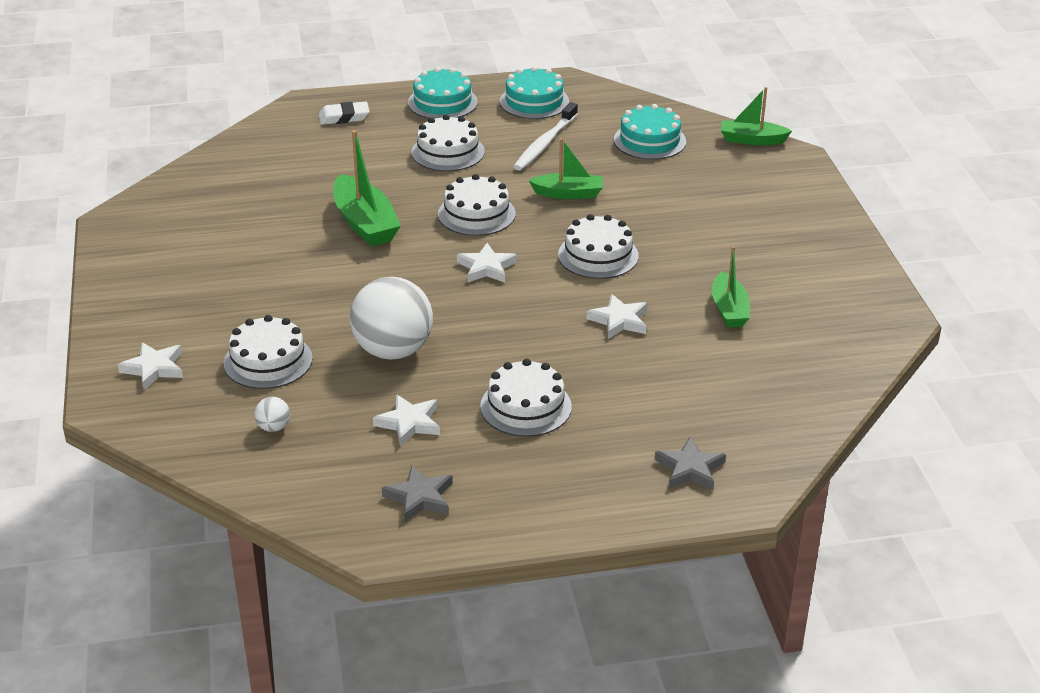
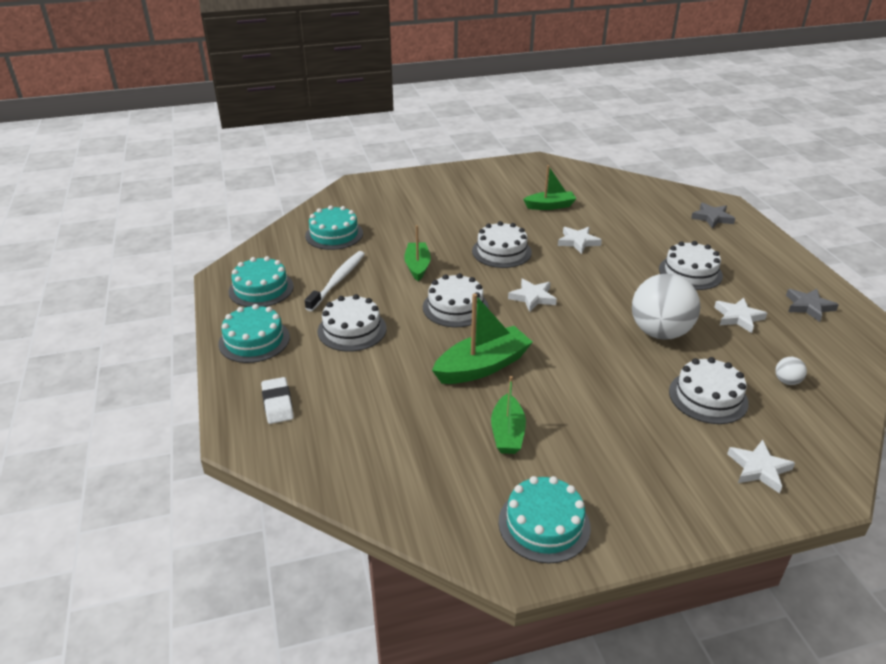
camera: 95 degrees left, 0 degrees up
(147, 237) = (544, 524): none -> turquoise cake
(544, 144) = (338, 280): white toothbrush -> white toothbrush turned 90 degrees counterclockwise
(752, 140) = (334, 197): green boat -> green boat (507, 433)

